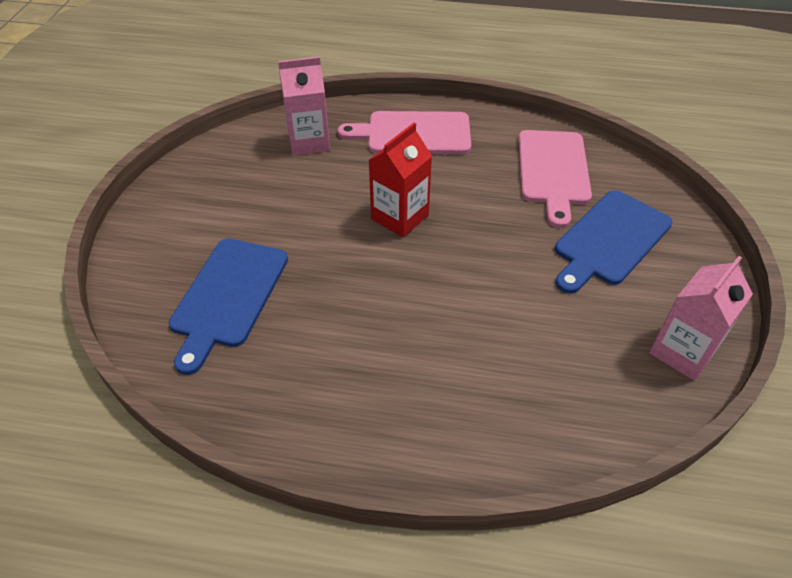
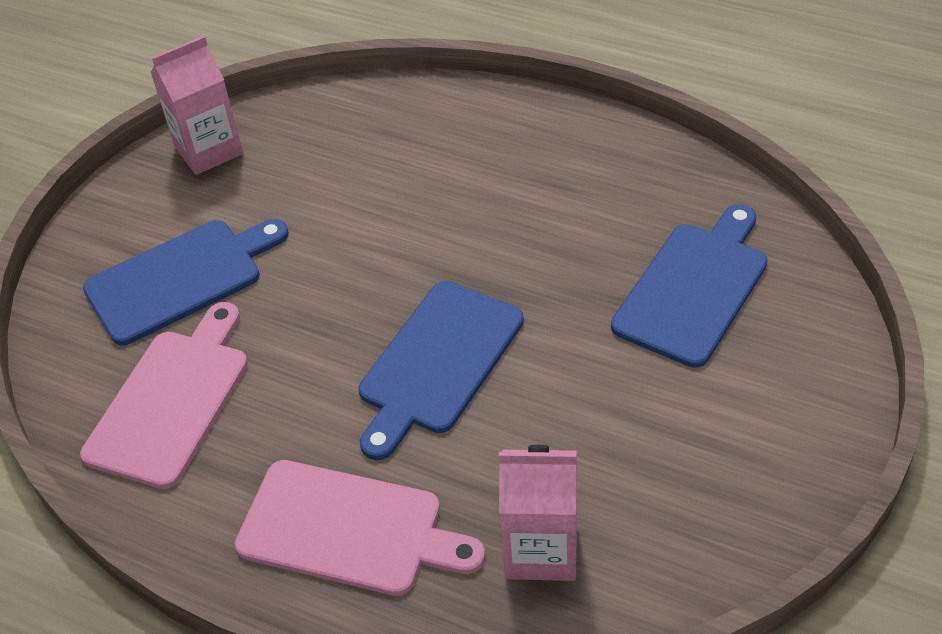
camera: 160 degrees left, 0 degrees up
(400, 217) = (437, 363): red carton -> blue cutting board

